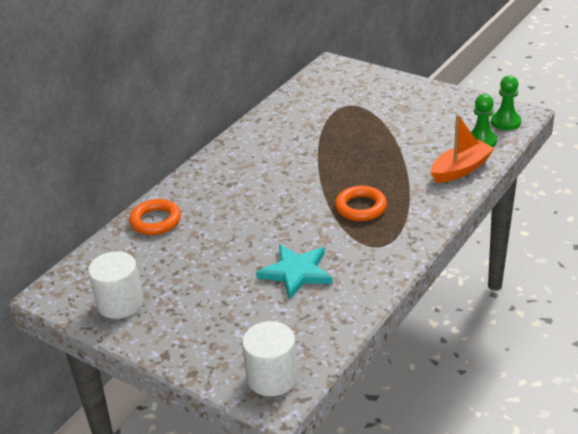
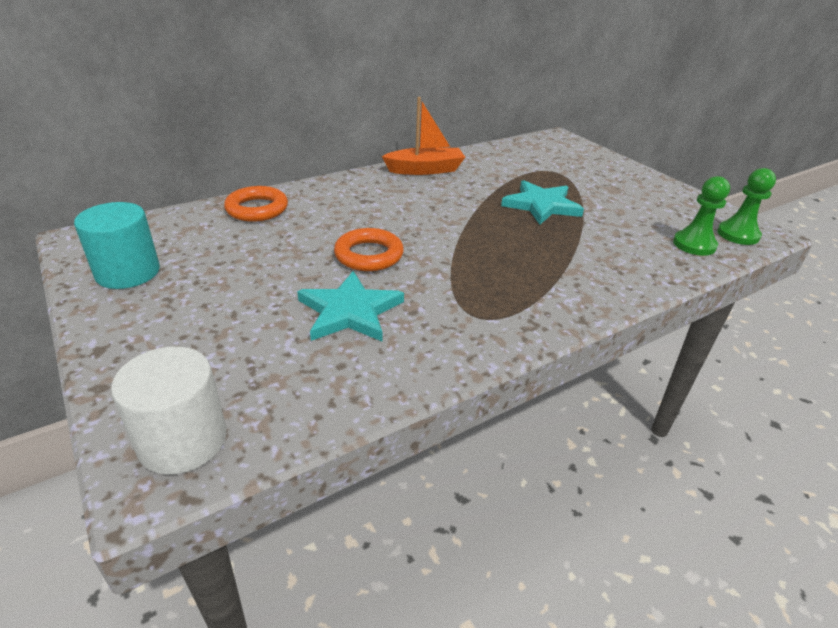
camera: 20 degrees right, 0 degrees up
(120, 303) = (128, 272): white cylinder -> turquoise cylinder
(360, 207) = (490, 266): orange ring -> orange ring (369, 255)
(362, 142) = (541, 205): none -> turquoise star
(460, 169) = (649, 266): orange boat -> orange boat (425, 170)

